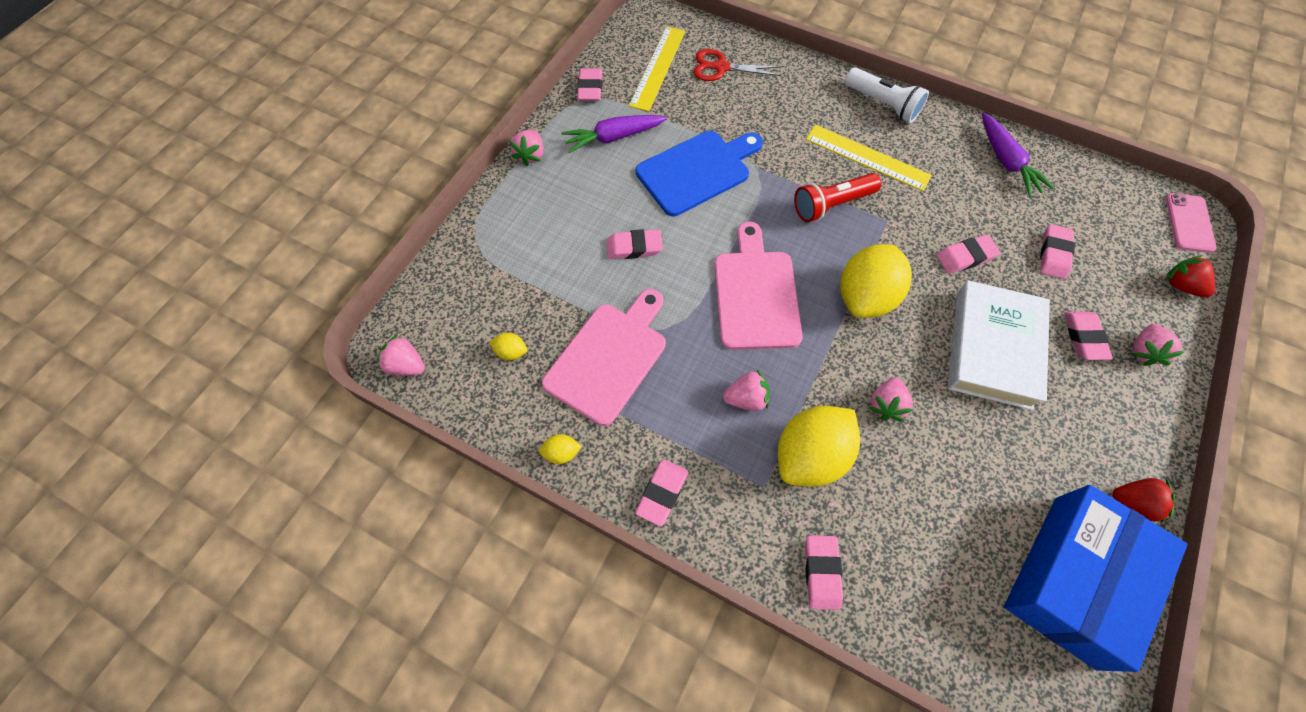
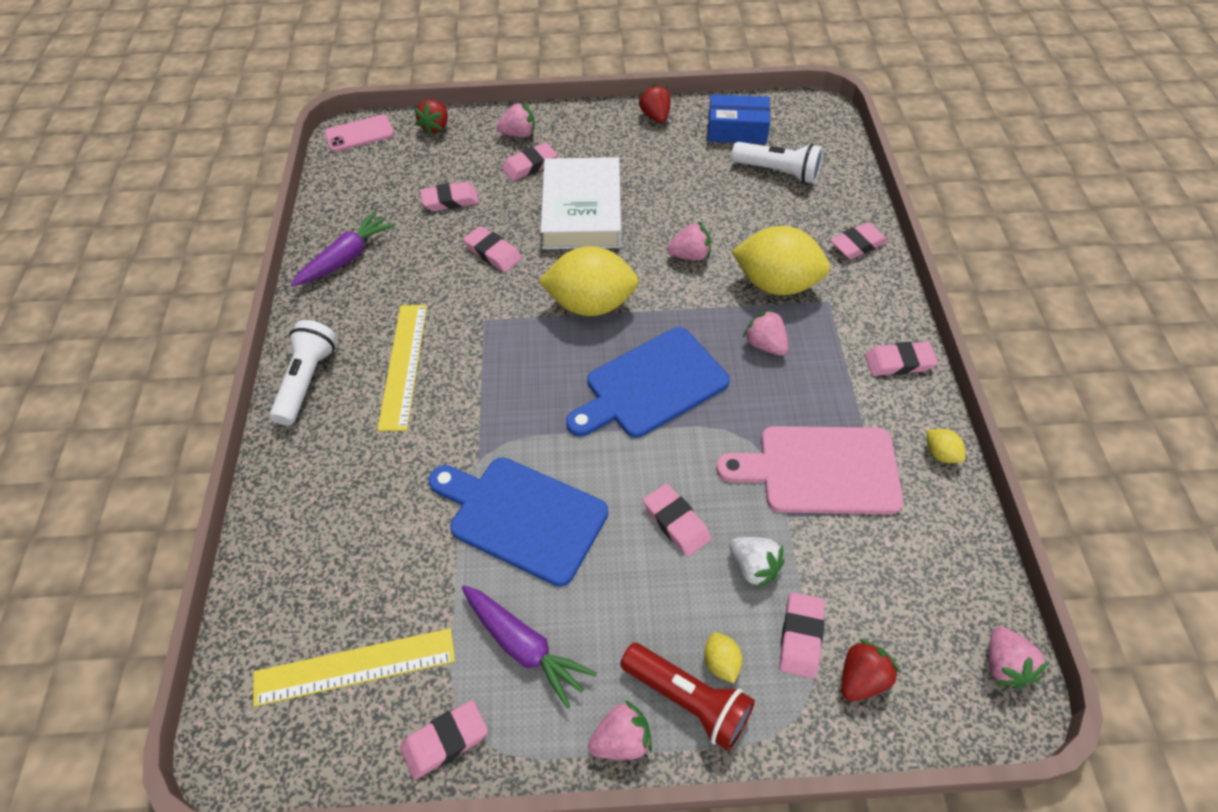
camera: 120 degrees left, 10 degrees down
(465, 282) = (861, 678): none -> red strawberry
(511, 352) = (894, 565): yellow lemon -> yellow lemon (721, 663)
(512, 268) = (801, 637): none -> pink eraser
(572, 271) = (753, 567): none -> white strawberry
(721, 67) = (316, 581): red scissors -> none
(755, 294) = (651, 385): pink cutting board -> blue cutting board
(832, 205) = (492, 370): red flashlight -> red flashlight (688, 700)
(976, 573) = (778, 172): none -> white flashlight
(992, 349) = (582, 211): white book -> white book turned 75 degrees counterclockwise
(1074, 579) = (737, 130): blue box -> blue box, size x0.58

